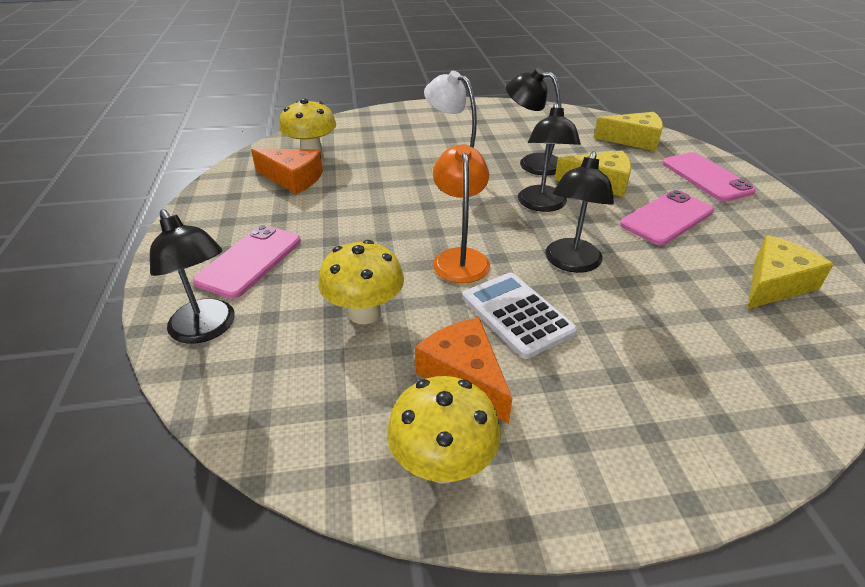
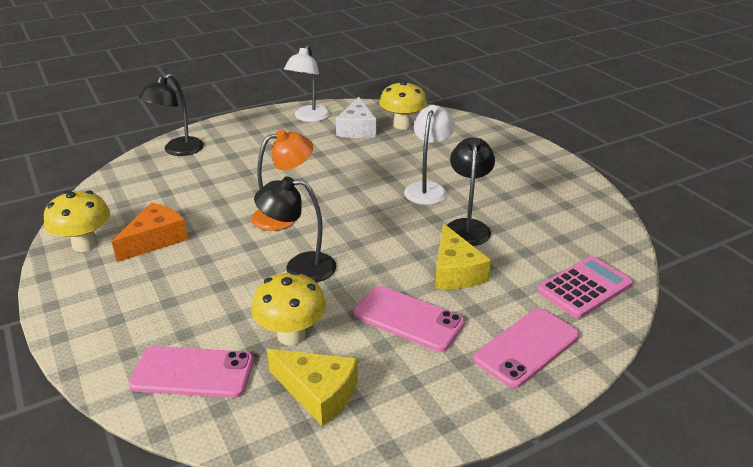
camera: 70 degrees right, 5 degrees down
(228, 203) = (309, 118): none -> white lamp
(249, 261) = (246, 143): pink phone -> pink phone (193, 372)
(293, 179) = (357, 129): orange cheese -> white cheese
(364, 313) = (206, 193): yellow mushroom -> yellow mushroom (291, 335)
(517, 314) = (223, 250): white calculator -> none
(542, 205) = (387, 242): black lamp -> none
(634, 140) = (584, 287): yellow cheese -> pink calculator

